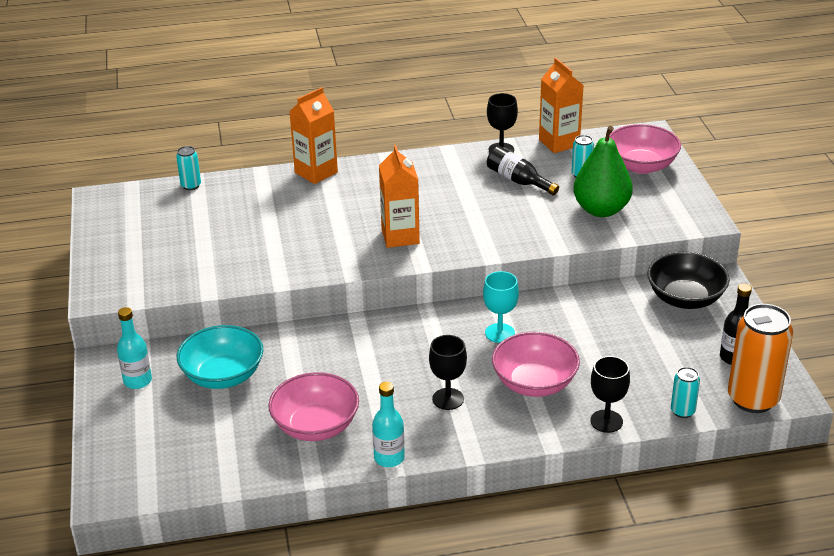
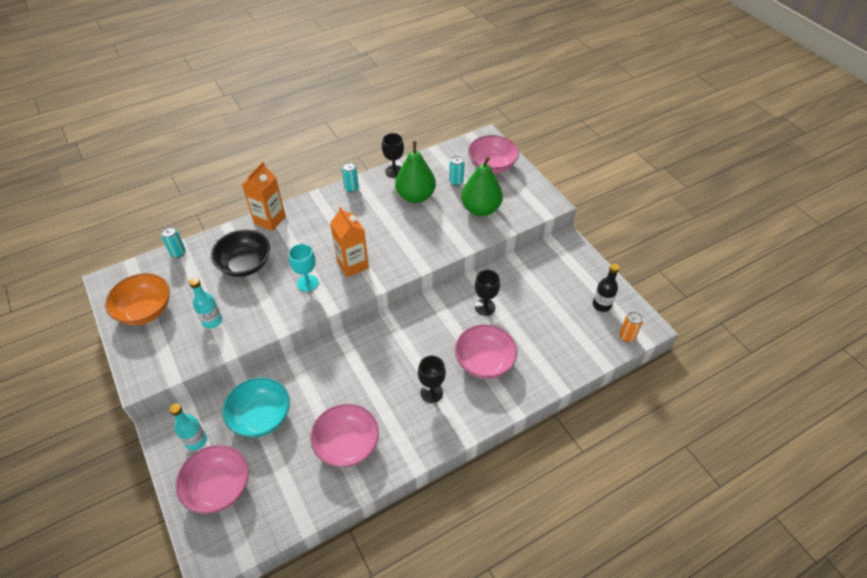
camera: 20 degrees left, 15 degrees up
(130, 233) = (145, 310): none -> orange bowl
(145, 430) = (219, 487): none -> pink bowl
(389, 458) = (410, 459): turquoise bottle -> turquoise bottle (212, 321)
(500, 333) = (445, 324): turquoise goblet -> turquoise goblet (307, 283)
(518, 181) = (415, 196): black bottle -> green pear
(559, 143) = (430, 157): orange carton -> none
(606, 421) = (543, 382): black goblet -> black goblet (485, 307)
(682, 411) = (588, 359): turquoise can -> turquoise can (351, 188)
(685, 298) = (553, 263): black bowl -> black bowl (245, 264)
(753, 399) = (627, 336): orange can -> orange can, size x0.47

